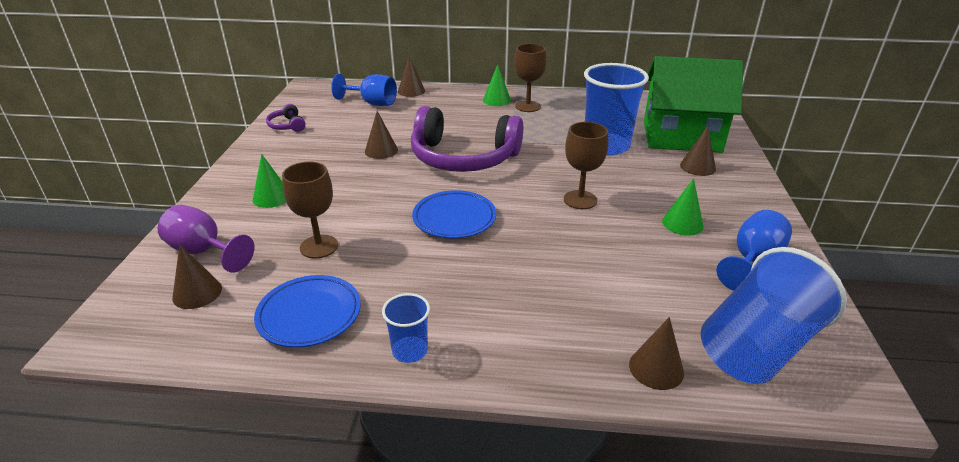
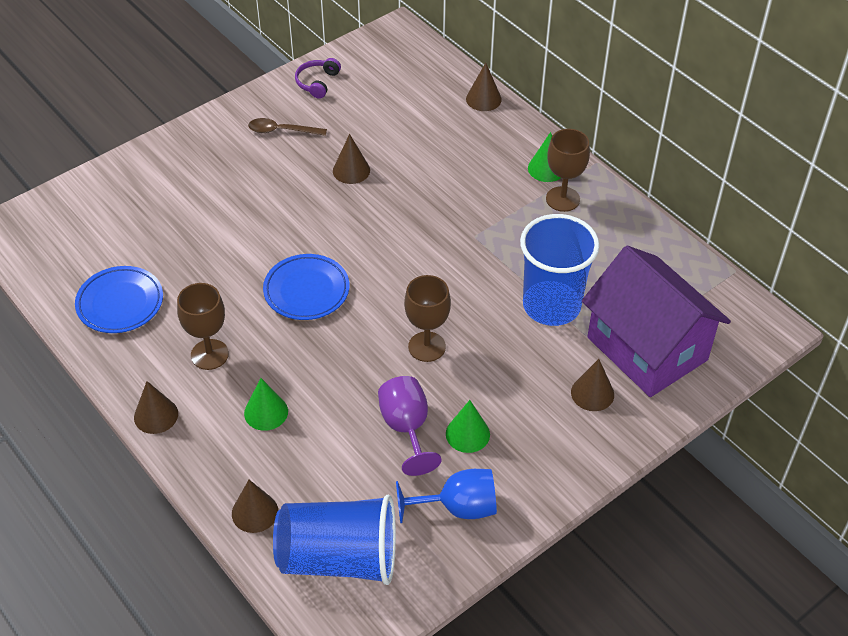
camera: 45 degrees right, 15 degrees up
(197, 293) = (81, 234): brown cone -> brown cone (156, 415)
(203, 251) = (119, 197): purple goblet -> purple goblet (406, 428)
(272, 197) = (213, 170): green cone -> green cone (266, 412)
(297, 155) = (282, 131): none -> brown spoon
(319, 247) = (188, 247): brown goblet -> brown goblet (209, 354)
(372, 103) = (424, 96): blue goblet -> none
(410, 351) = (141, 377): blue cup -> none
(463, 158) = (404, 228): purple headphones -> none
(681, 136) = (647, 348): green house -> purple house

